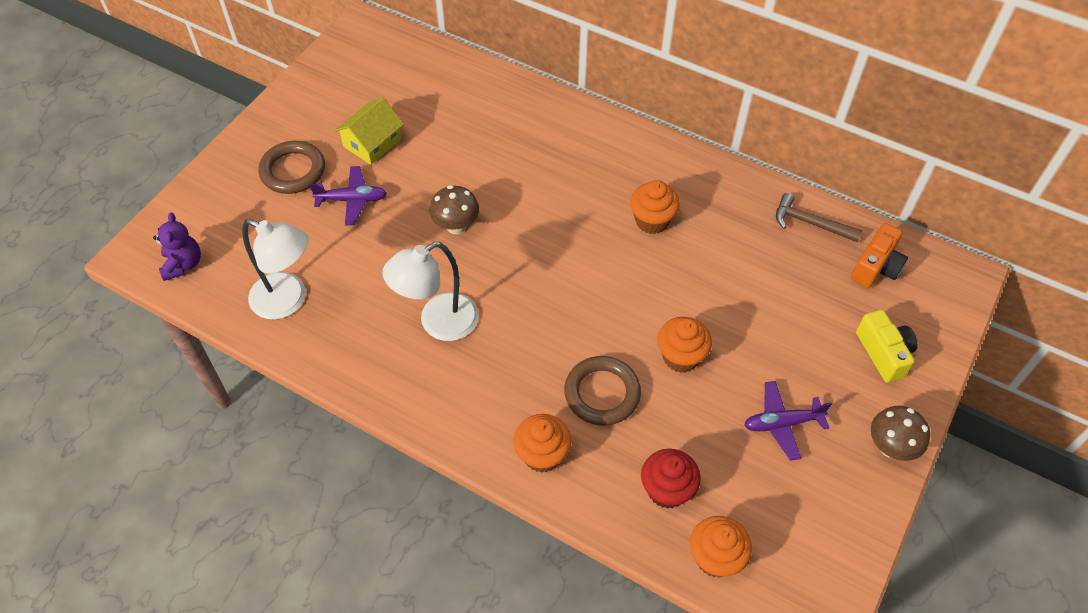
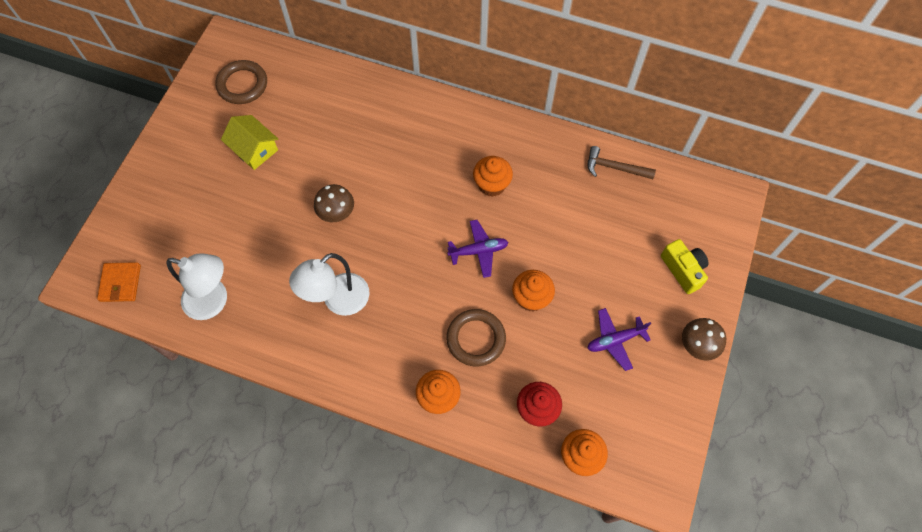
camera: 10 degrees left, 10 degrees up
(183, 264) = (120, 283): purple teddy bear -> orange wallet
(293, 171) = (193, 185): brown ring -> brown ring (242, 85)
(352, 200) = (248, 204): purple plane -> purple plane (478, 251)
(372, 143) = (254, 149): yellow house -> yellow house turned 75 degrees counterclockwise
(876, 267) = (669, 198): orange camera -> none

